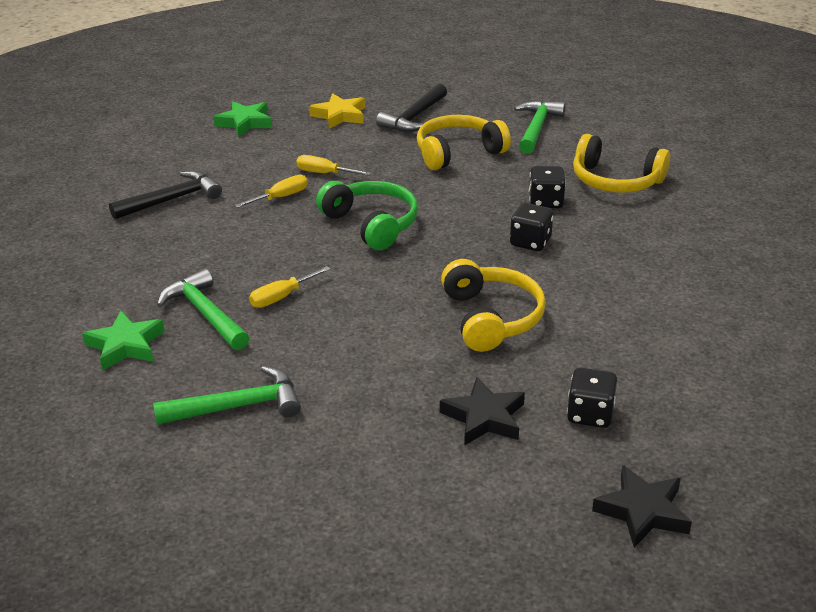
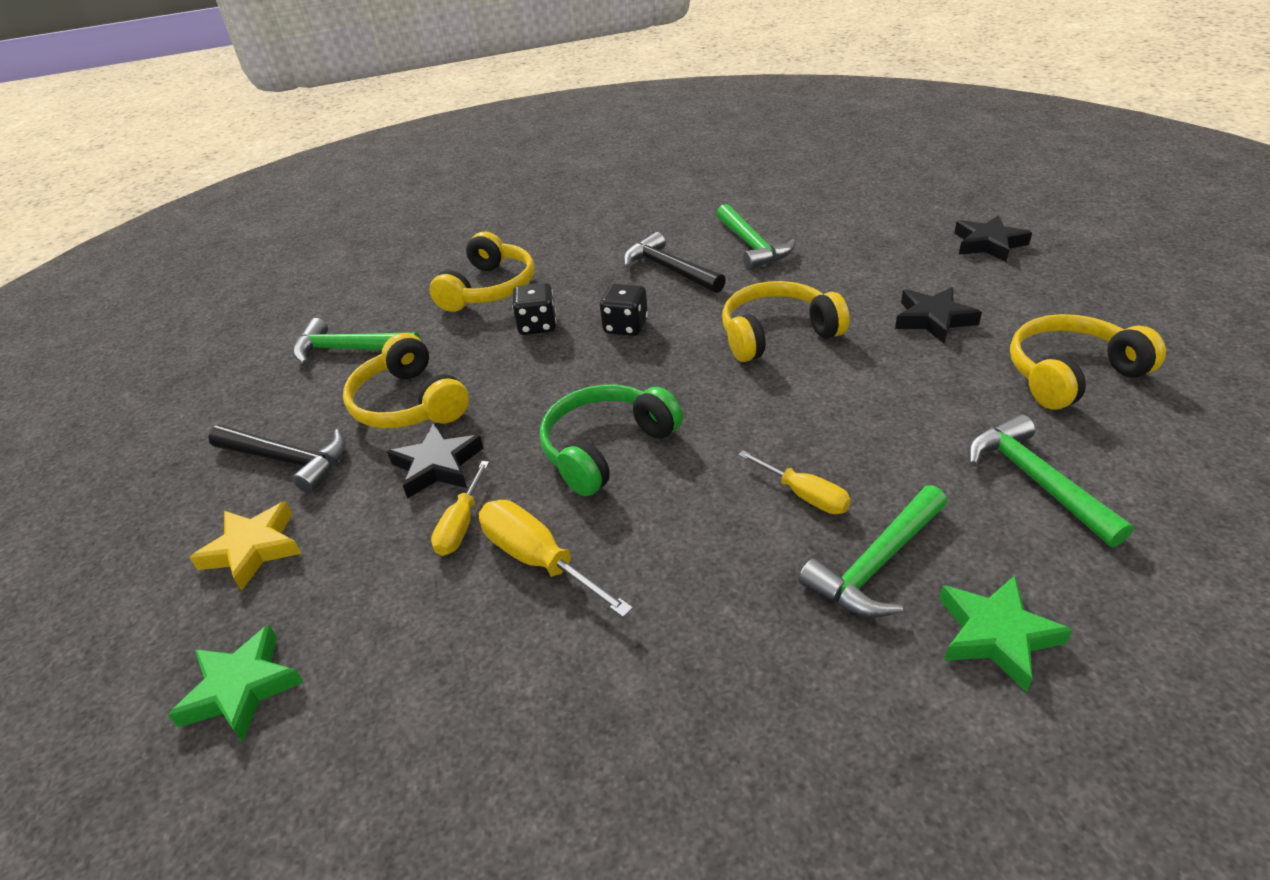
camera: 95 degrees left, 5 degrees up
(172, 200) = (555, 719): black hammer -> black hammer (669, 269)
(281, 197) = (539, 560): yellow screwdriver -> yellow screwdriver, size x1.51
(358, 478) = (1071, 374): none -> yellow headphones
(384, 165) = (437, 466): none -> black star
(590, 414) = (892, 272): black dice -> none
(671, 329) = (752, 246): none -> green hammer

